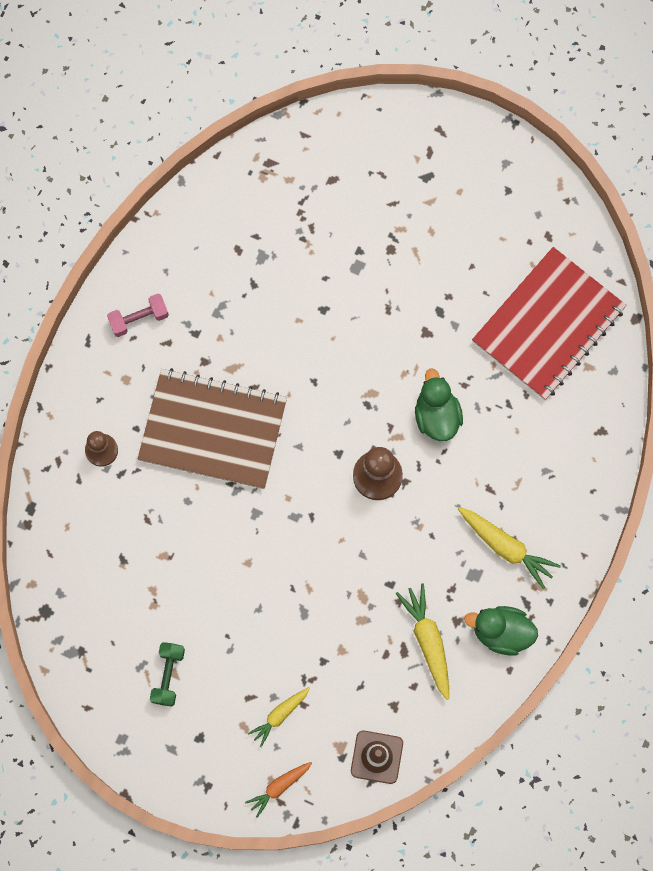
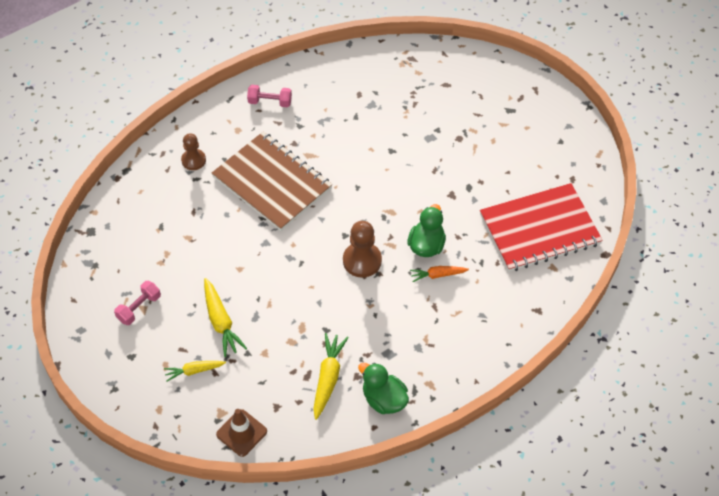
camera: 30 degrees right, 20 degrees down
(168, 675) = (139, 308): green dumbbell -> pink dumbbell
(279, 787) = (161, 415): orange carrot -> orange carrot (437, 275)
(506, 547) = (422, 348): yellow carrot -> yellow carrot (221, 322)

